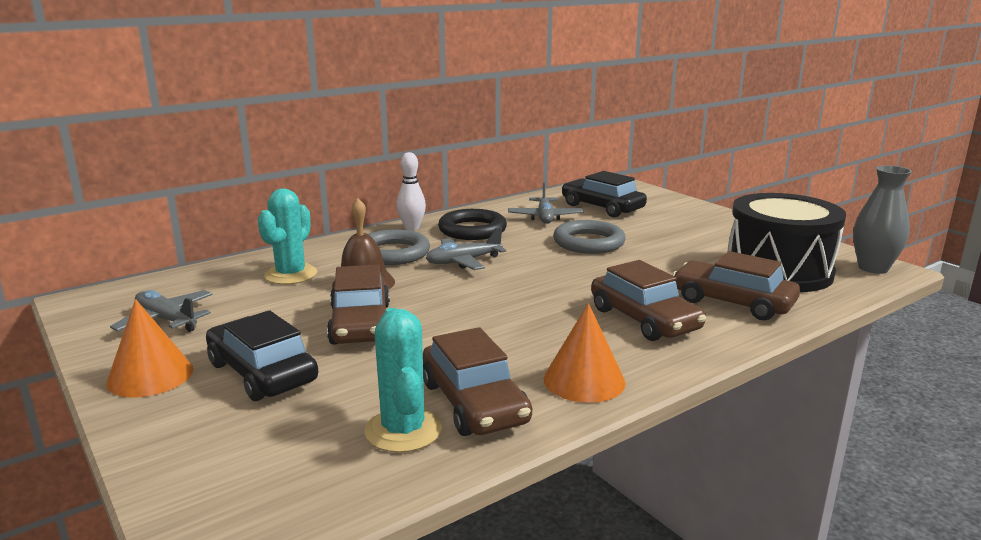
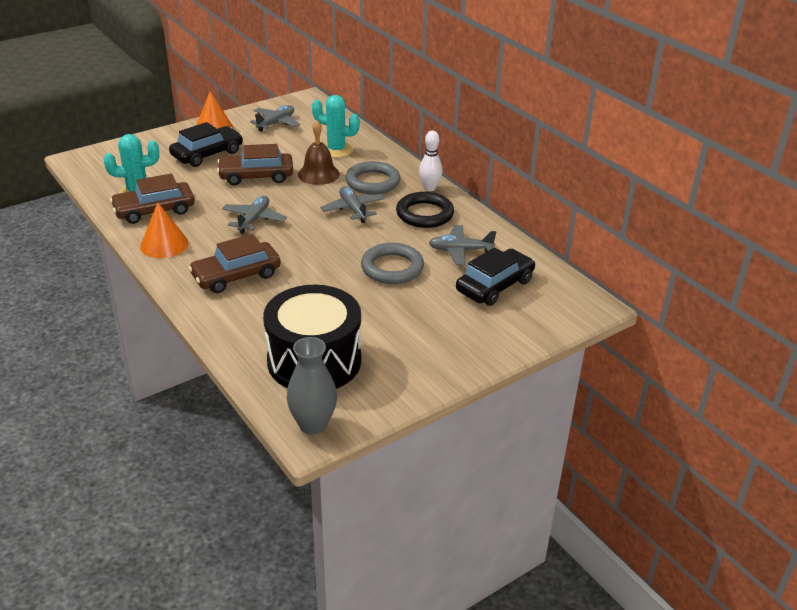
camera: 90 degrees right, 15 degrees up
(496, 317) = (254, 219): none -> grey plane
(732, 302) = (255, 320): brown car -> none

